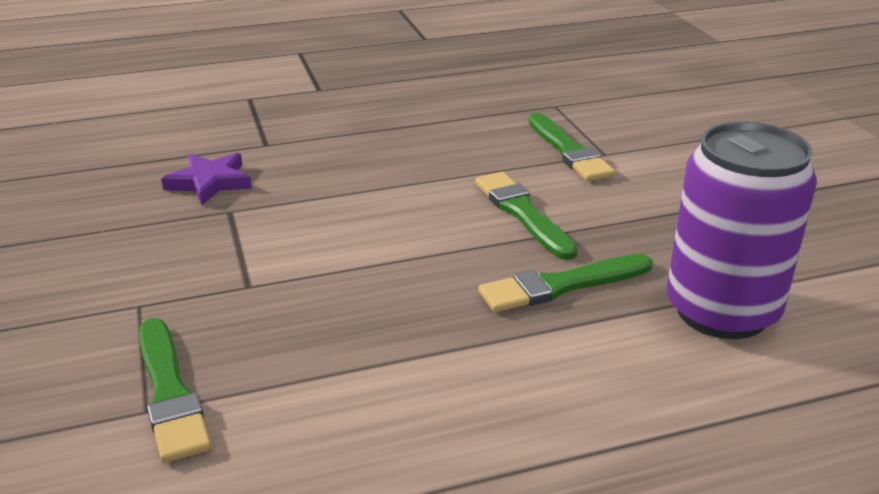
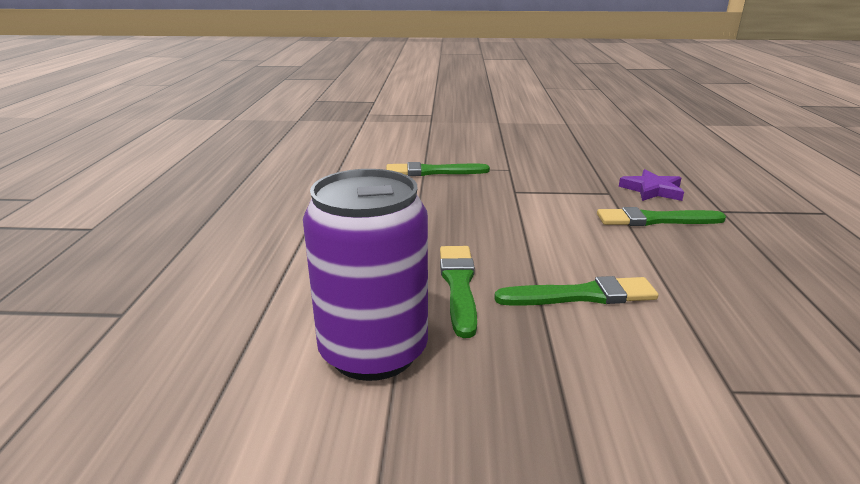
camera: 110 degrees right, 5 degrees down
(568, 151) = (735, 362): green brush -> green brush (655, 220)

